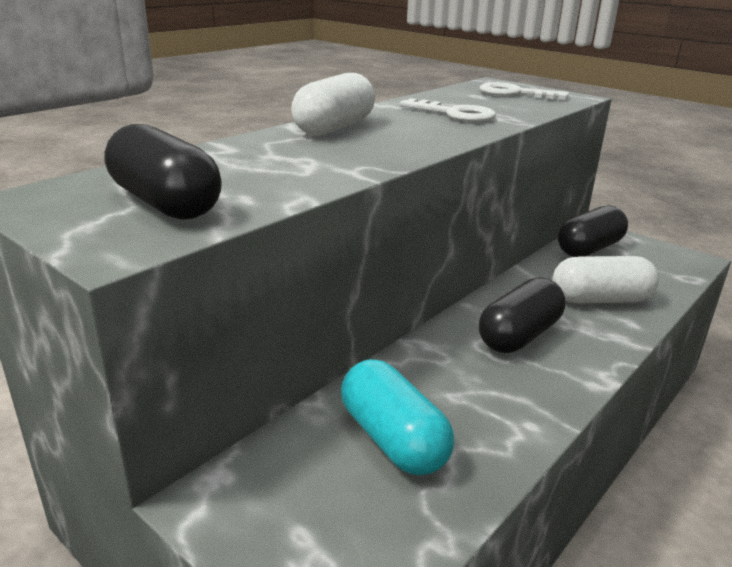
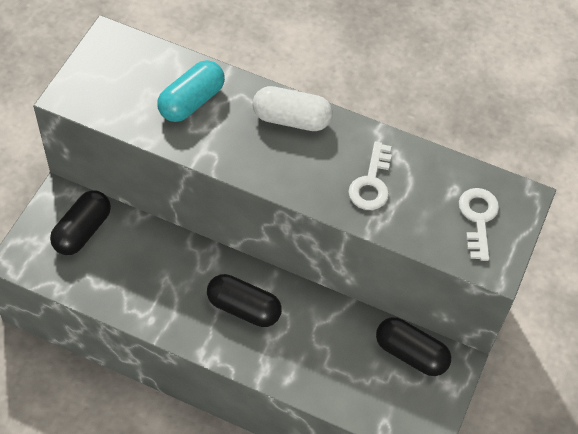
camera: 70 degrees right, 30 degrees up
(165, 203) = (121, 90): black capsule -> black capsule (82, 231)
(393, 439) = (120, 257): turquoise capsule -> turquoise capsule (191, 101)
(600, 299) = (316, 359): white capsule -> none

